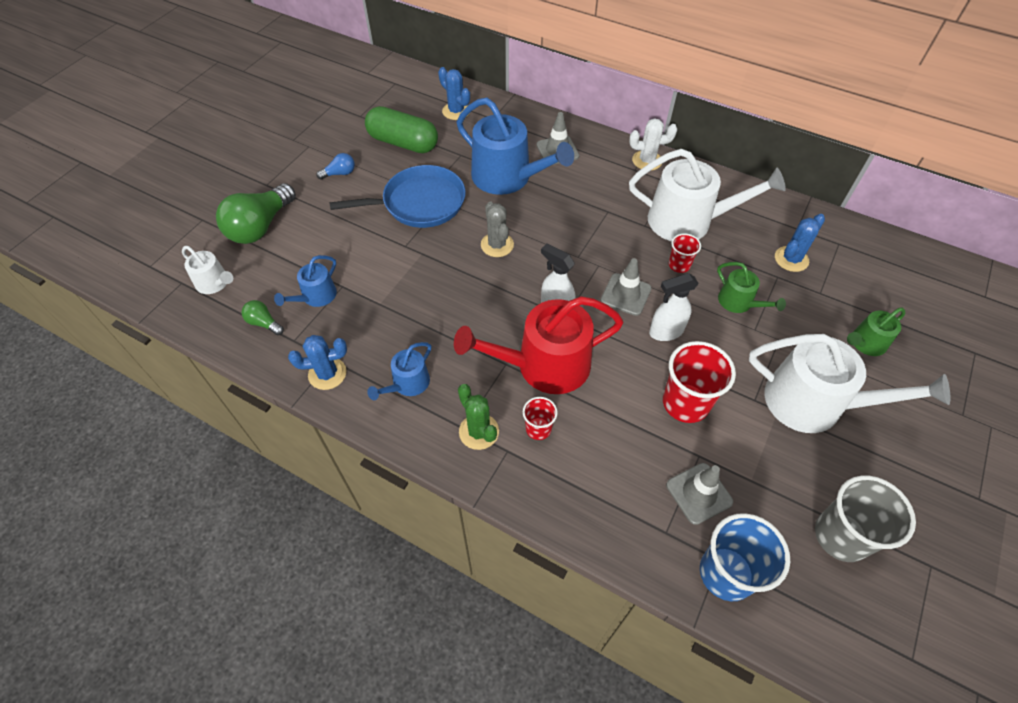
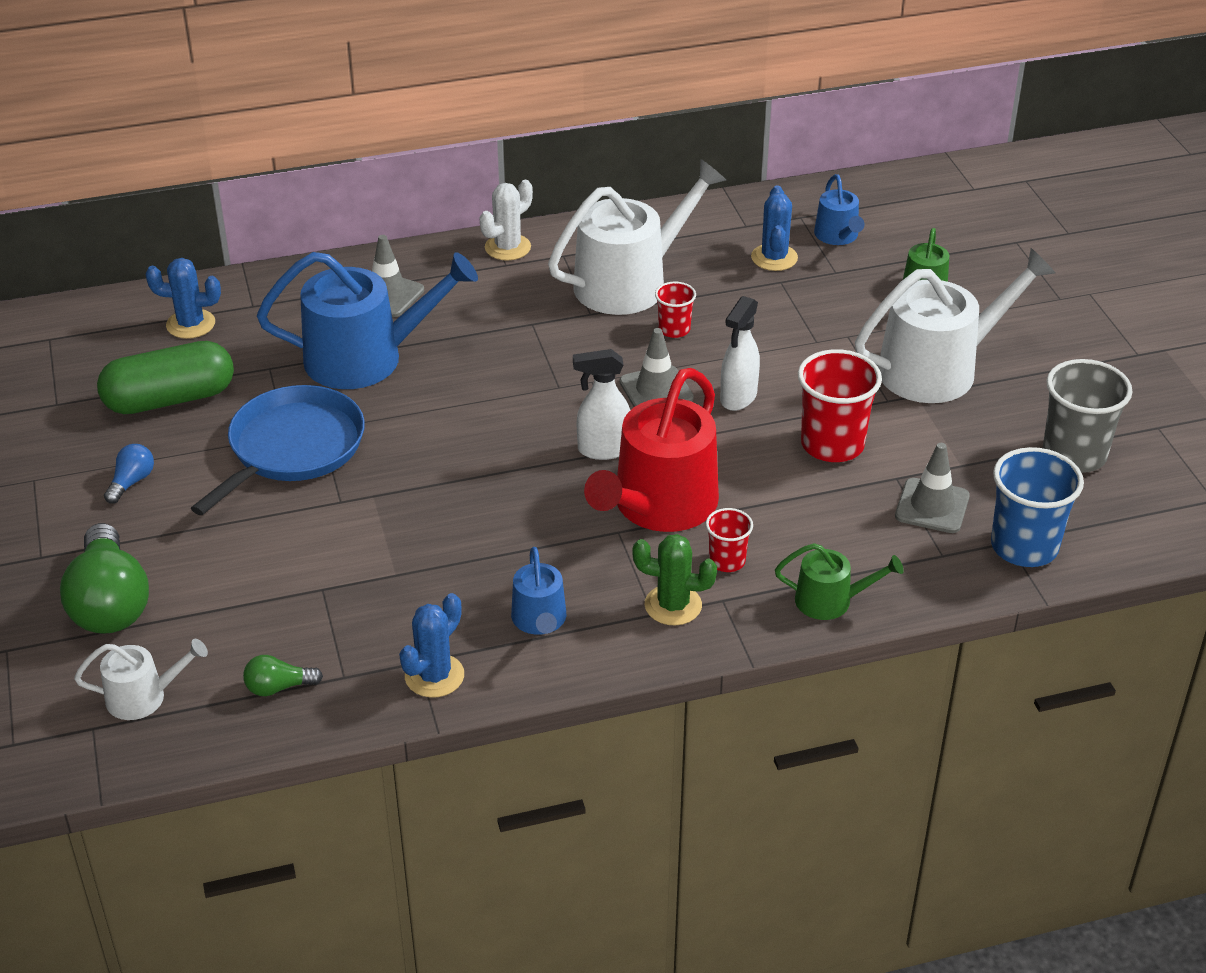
camera: 45 degrees left, 15 degrees down
(316, 296) = (305, 620): blue watering can -> blue watering can (838, 236)
(497, 245) = (451, 432): grey cactus -> none
(739, 302) = (773, 327): green watering can -> green watering can (830, 601)

